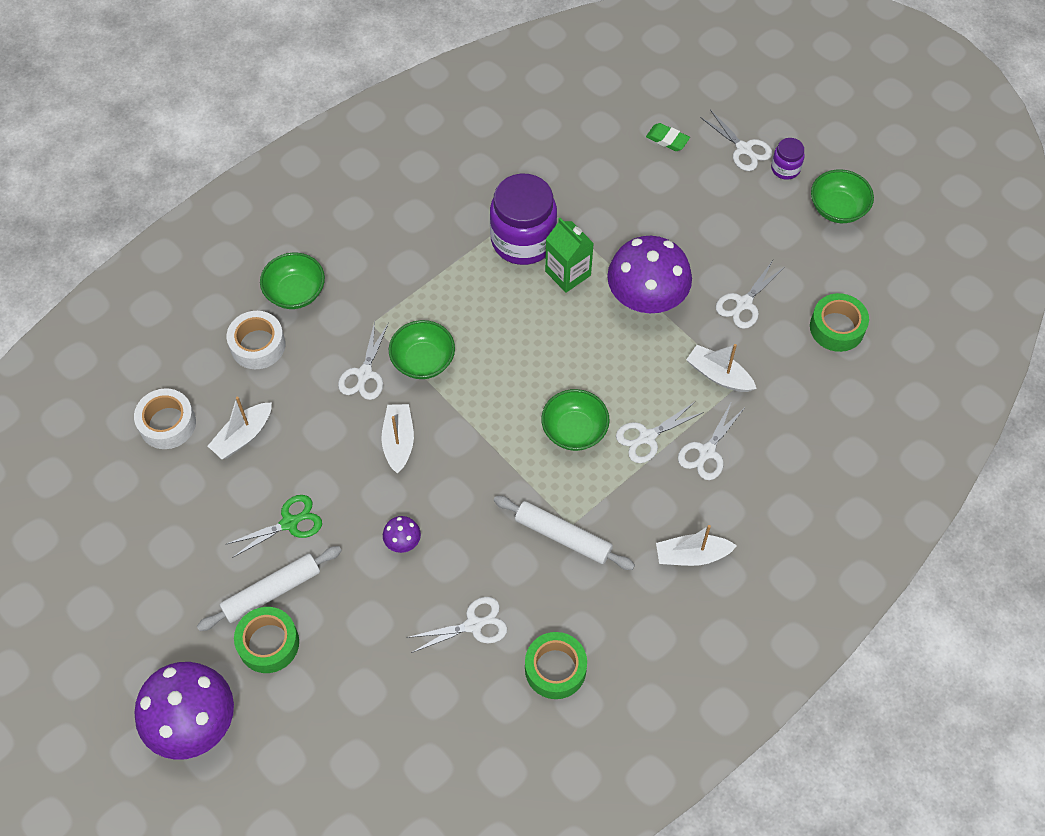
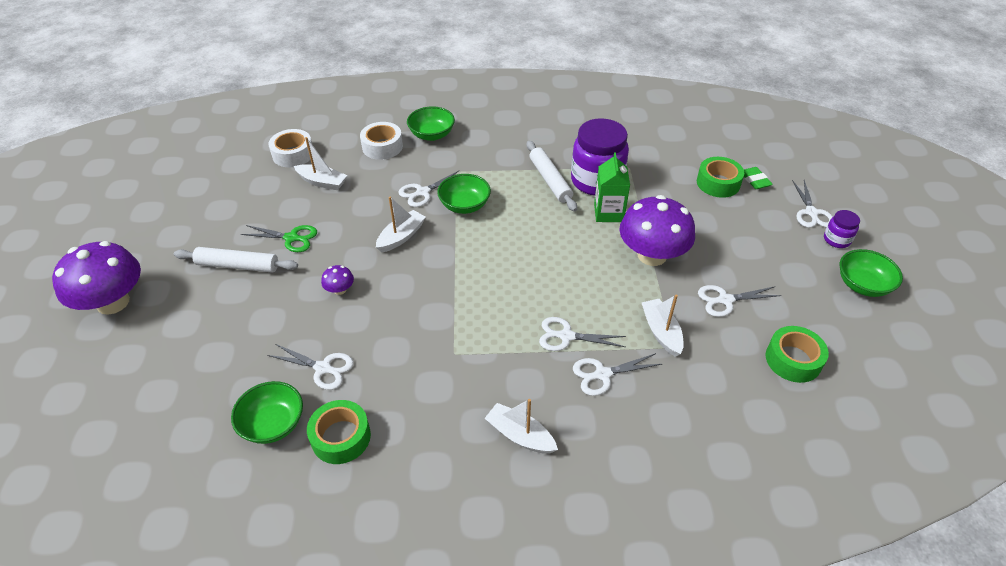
camera: 40 degrees right, 15 degrees down
(243, 436) = (322, 182): white boat -> white boat turned 150 degrees counterclockwise
(268, 643) = (201, 291): green tape -> green tape (718, 183)
(563, 536) = (441, 357): white rolling pin -> white rolling pin (550, 180)
(574, 430) = (518, 299): green bowl -> green bowl (273, 424)

